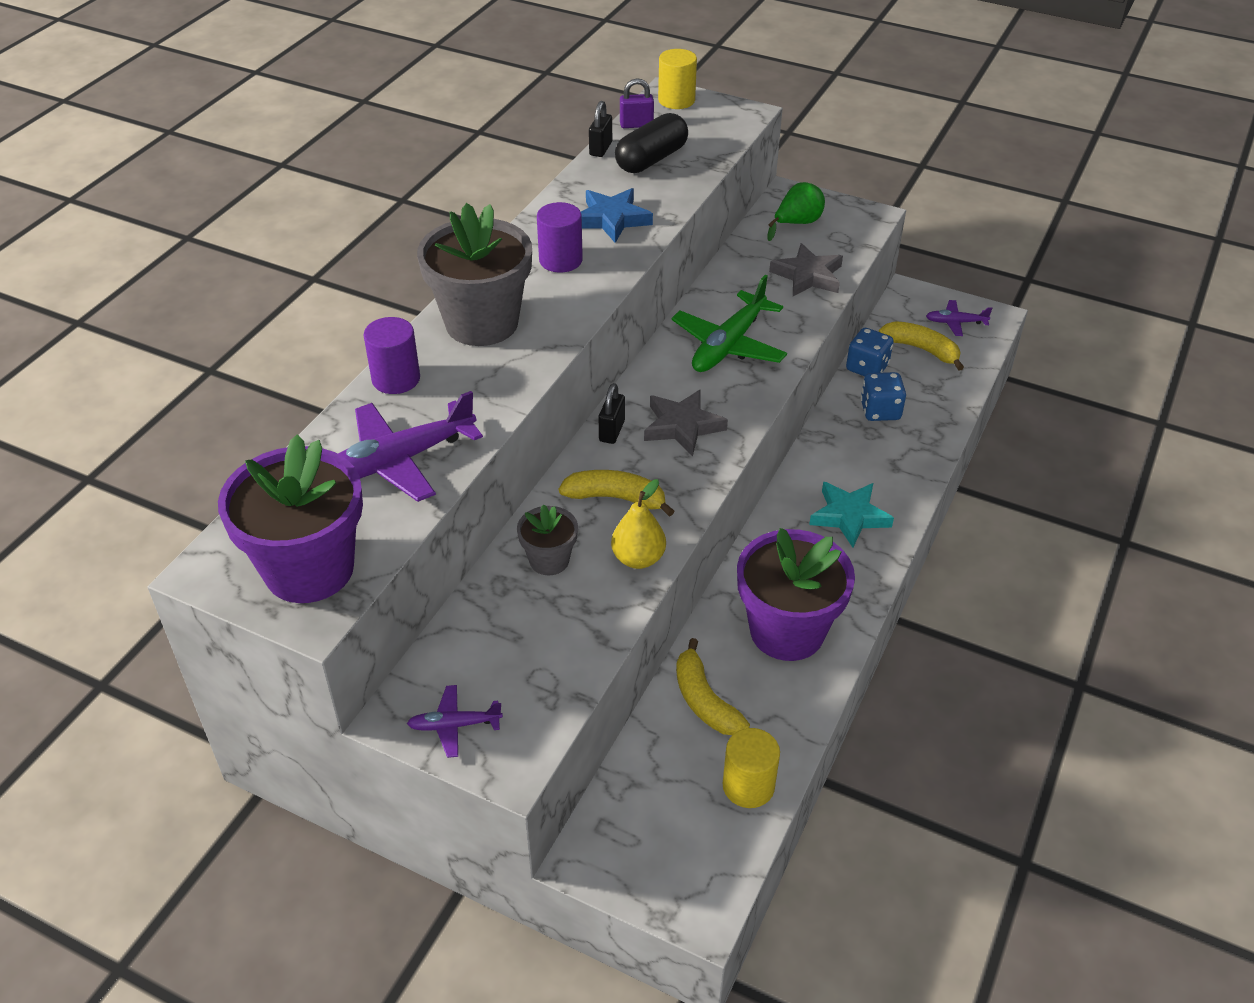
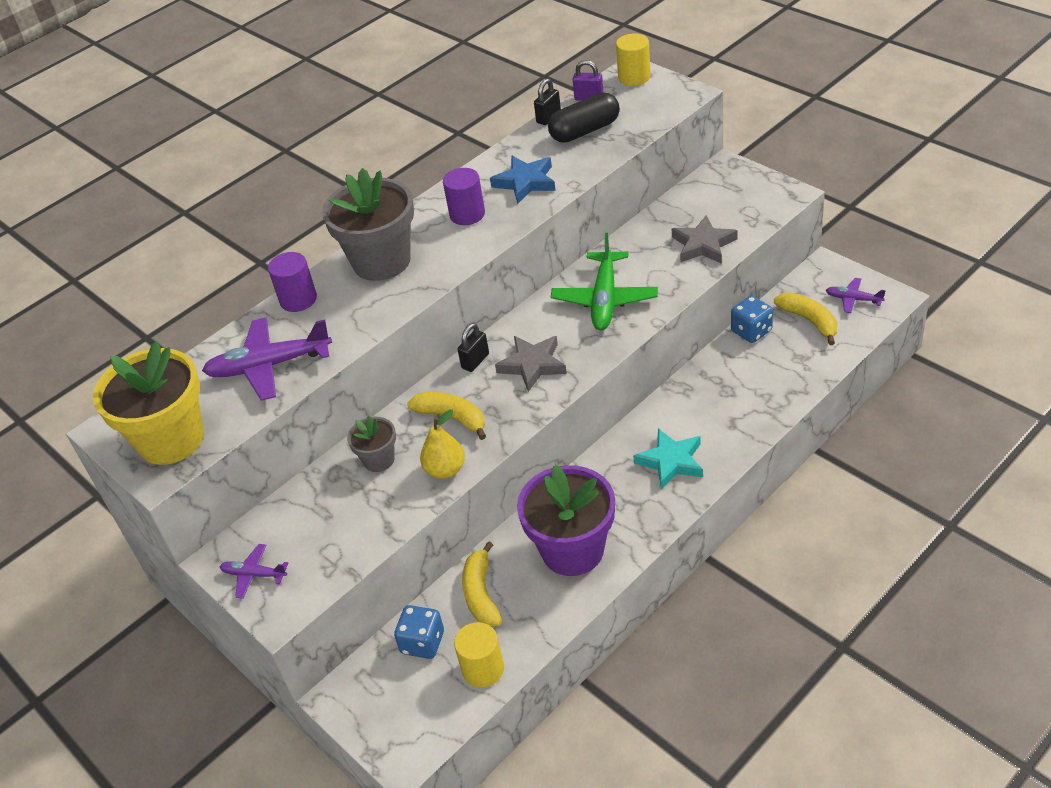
camera: 25 degrees right, 0 degrees up
(309, 569) = (171, 439): purple flower pot -> yellow flower pot
(729, 345) = (605, 299): green plane -> green plane turned 45 degrees counterclockwise
(797, 224) = (718, 195): green pear -> none
(880, 411) = (743, 372): blue dice -> blue dice (422, 643)

